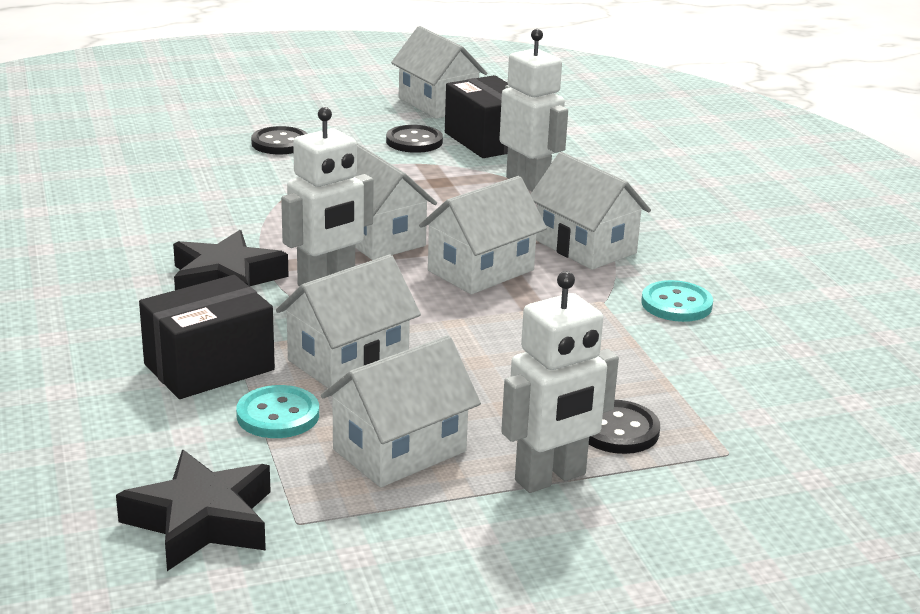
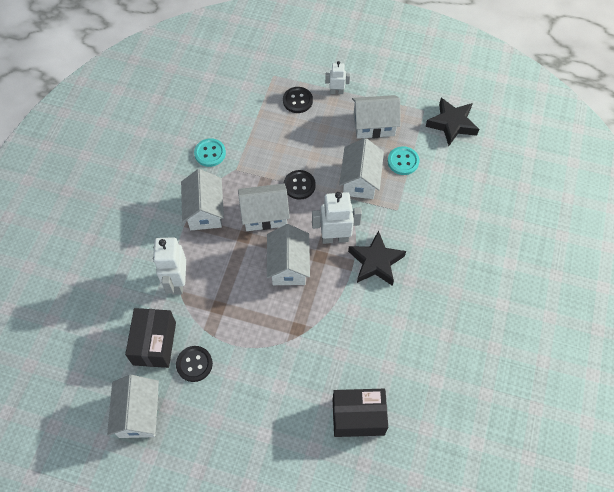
camera: 145 degrees left, 35 degrees up
(209, 367) = (413, 201): black box -> black box (358, 417)
(280, 143) = (269, 402): black button -> black button (299, 185)
(348, 360) = (360, 180): white house -> white house turned 75 degrees counterclockwise
(551, 478) = (336, 91): white robot -> white robot, size x0.57

